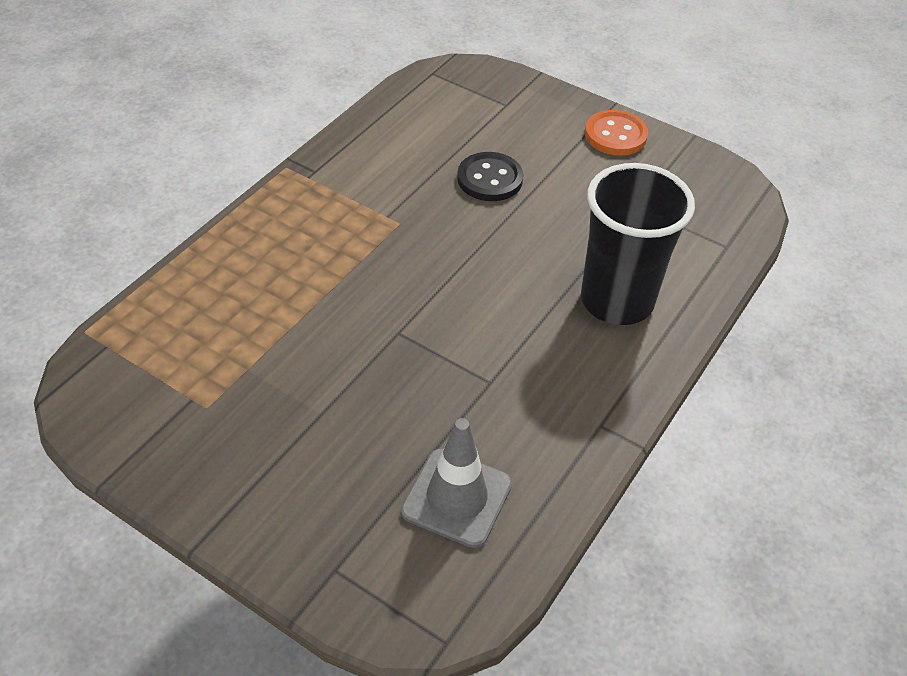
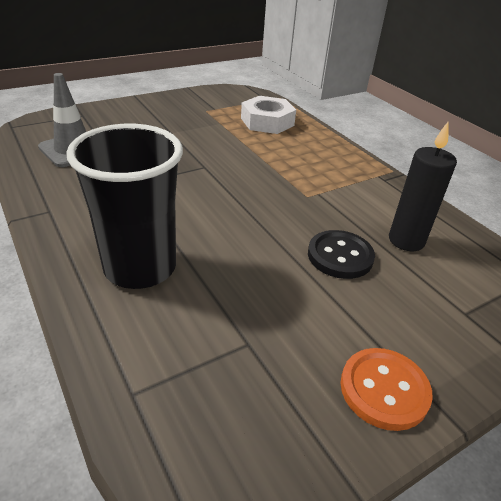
camera: 115 degrees right, 10 degrees down
(208, 316) = (267, 122): none -> white nut
(430, 142) = (406, 240): none -> black candle

